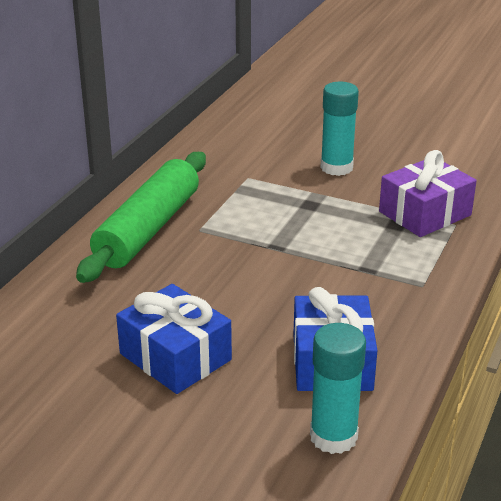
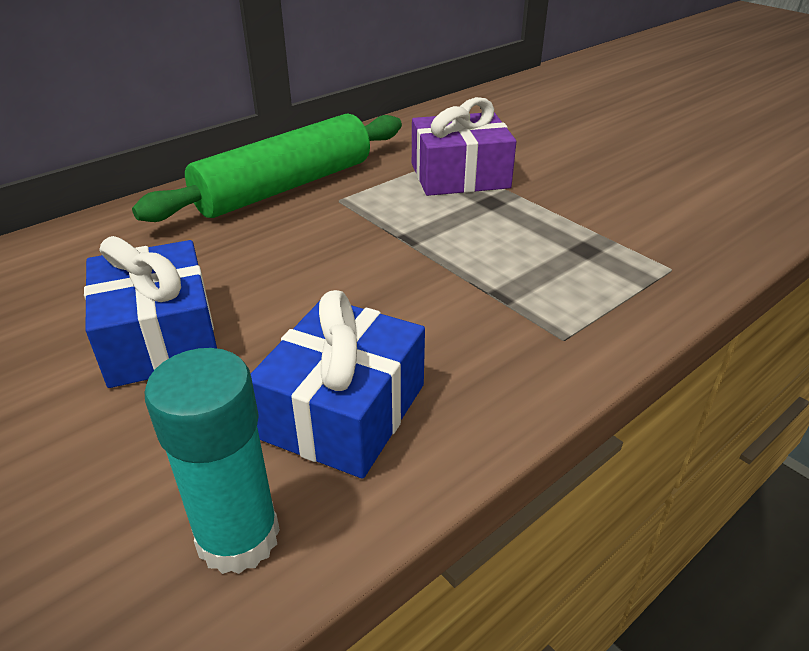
camera: 25 degrees right, 5 degrees up
(336, 167) = (558, 170): turquoise glue stick -> none
(425, 213) = (636, 245): purple gift -> purple gift (460, 176)

